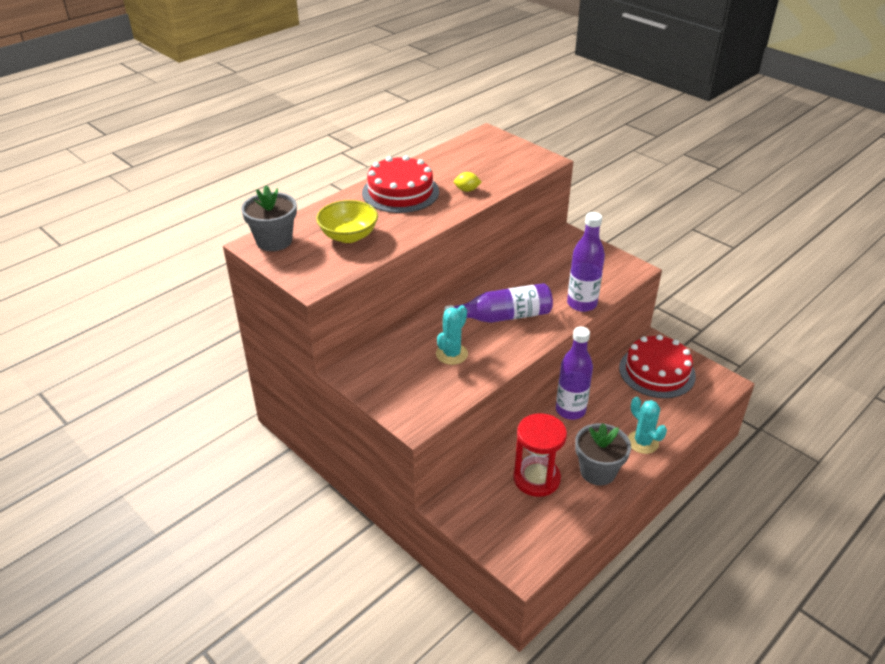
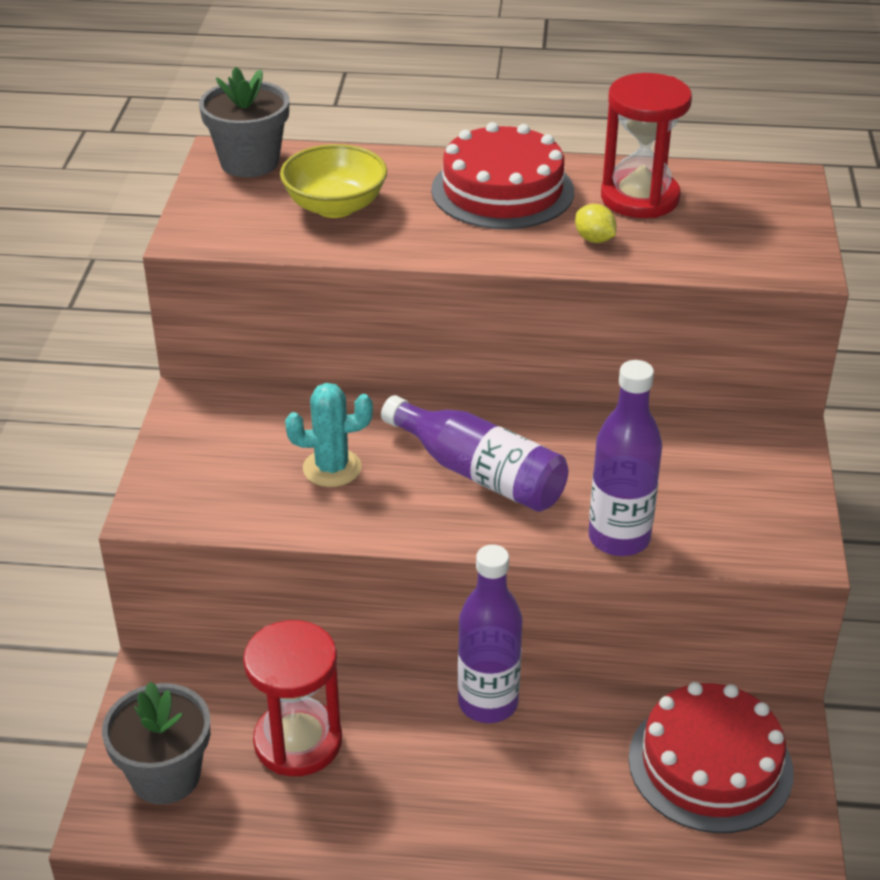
camera: 50 degrees right, 0 degrees up
(453, 167) = (639, 198): none -> red hourglass
(597, 471) = (385, 807): grey flower pot -> grey flower pot (165, 775)
(642, 442) = (511, 831): turquoise cactus -> none

